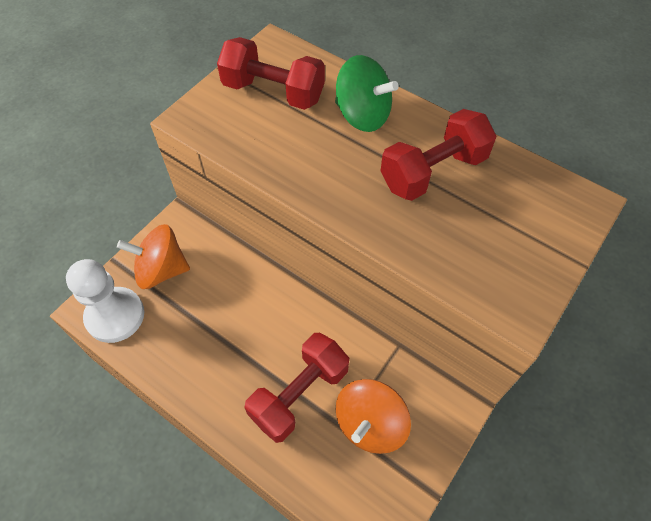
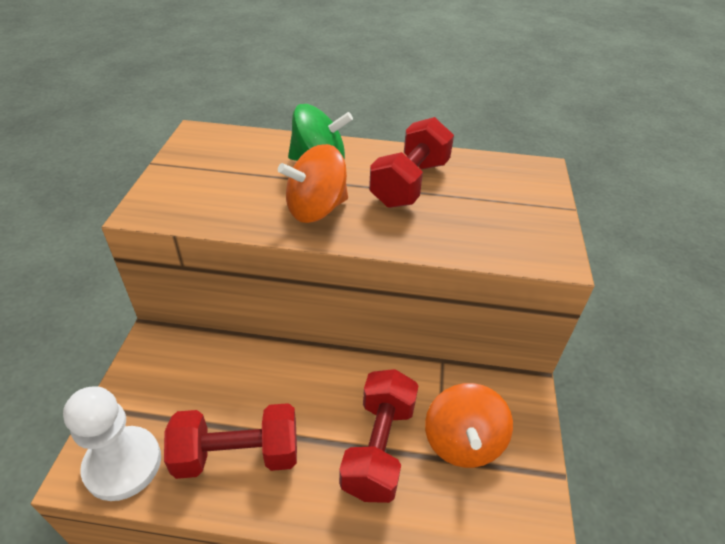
camera: 30 degrees left, 15 degrees down
(161, 270) = (157, 393): orange spinning top -> orange spinning top (316, 209)
(273, 92) = (222, 167): red dumbbell -> red dumbbell (237, 455)

